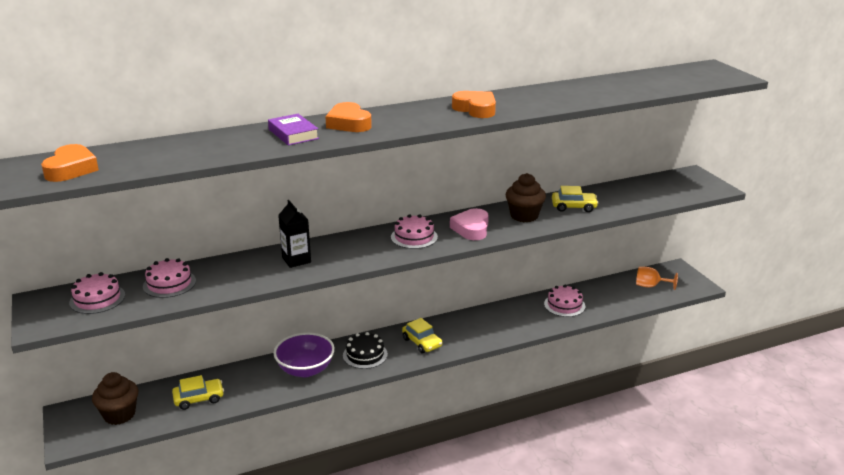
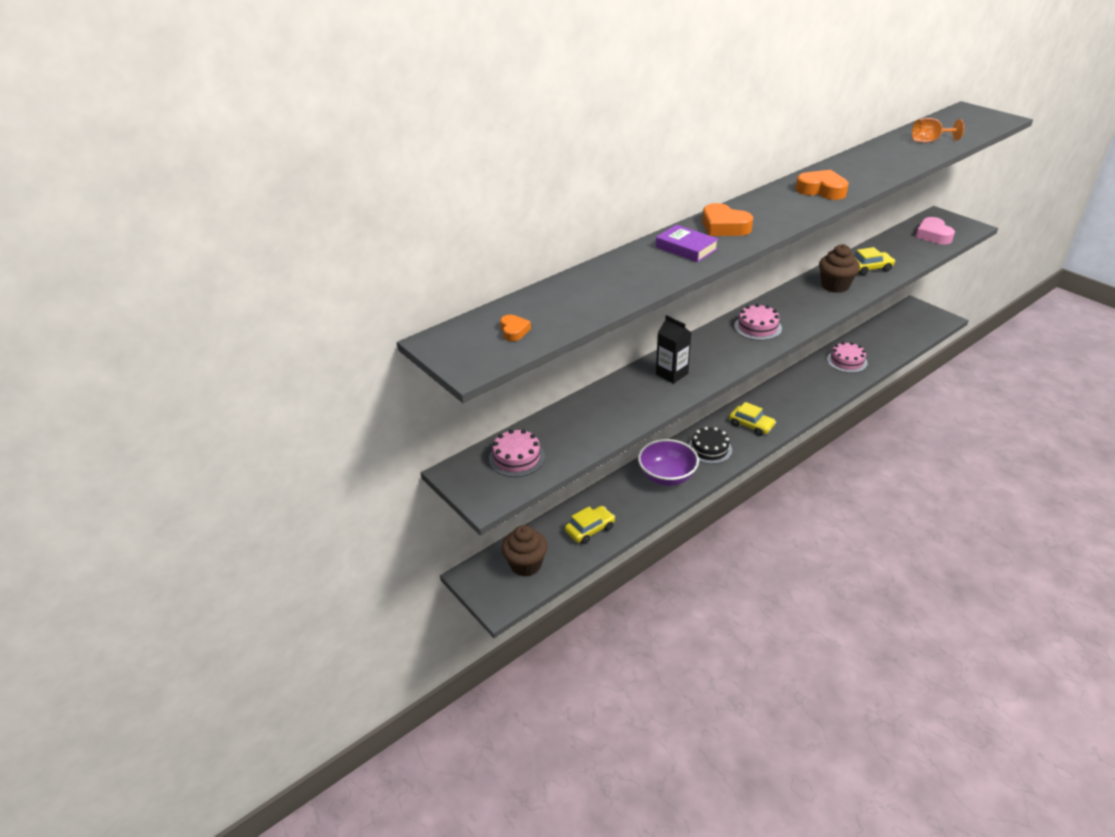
camera: 15 degrees left, 10 degrees up
(71, 169) = (514, 331): orange heart -> orange heart, size x0.56
(169, 283) = (573, 425): pink cake -> none
(471, 229) = (801, 308): pink heart -> pink heart (933, 235)
(650, 286) = (904, 327): orange goblet -> orange goblet (929, 141)

